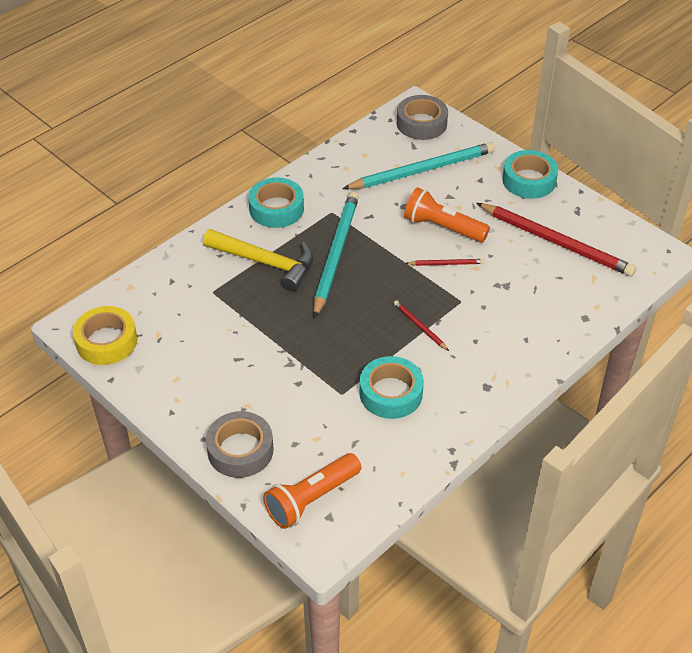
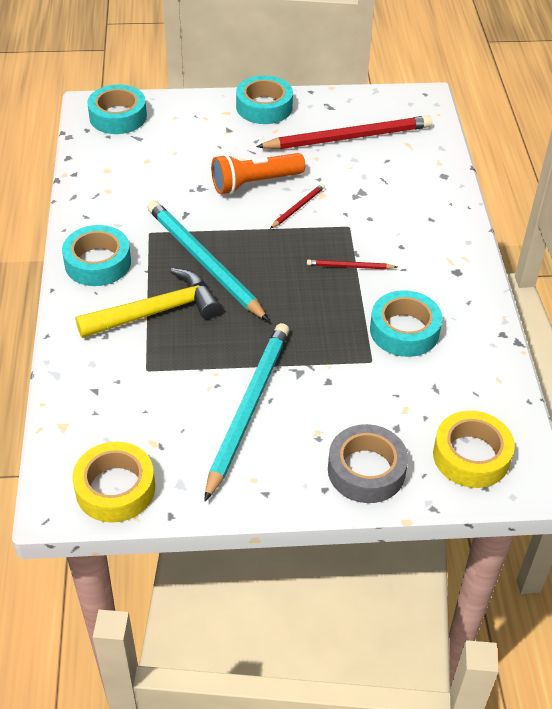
camera: 50 degrees left, 0 degrees up
(311, 499) = (471, 456): orange flashlight -> yellow tape
(421, 123) = (118, 116): grey tape -> turquoise tape
(422, 170) = (173, 151): turquoise pencil -> turquoise pencil (248, 408)

